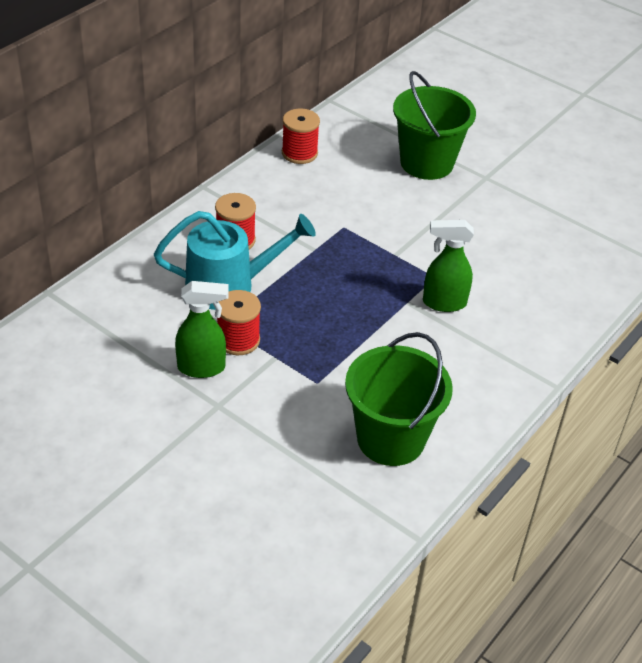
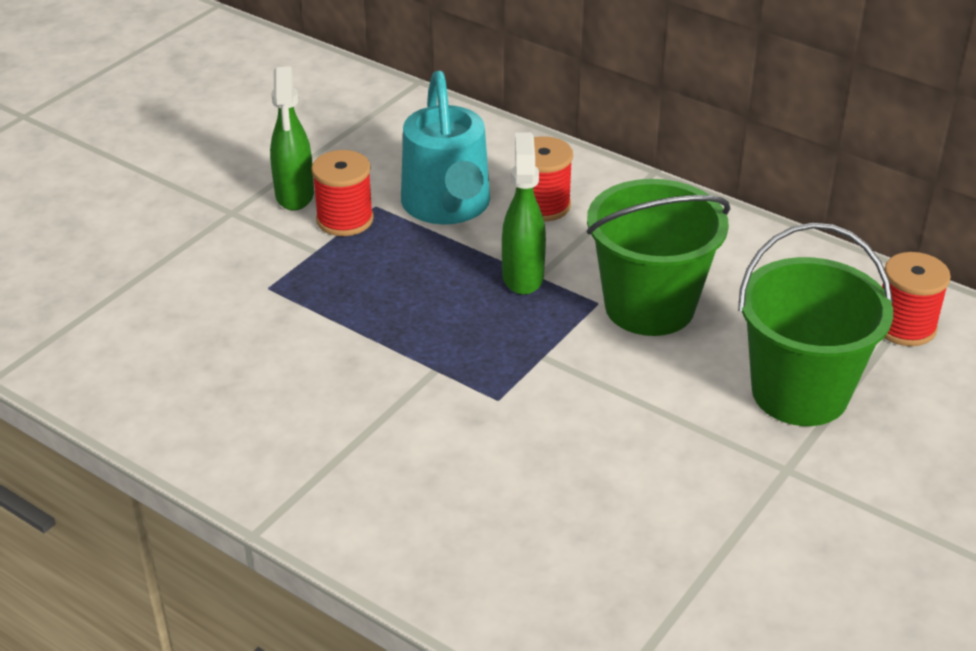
camera: 90 degrees right, 5 degrees down
(299, 153) = (768, 252): red spool -> red spool (904, 326)
(391, 439) = (162, 353): green bucket -> green bucket (649, 306)
(443, 303) = (437, 408): green spray bottle -> green spray bottle (522, 276)

